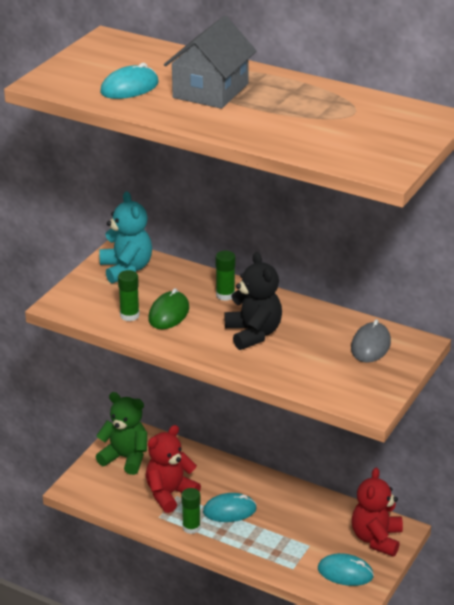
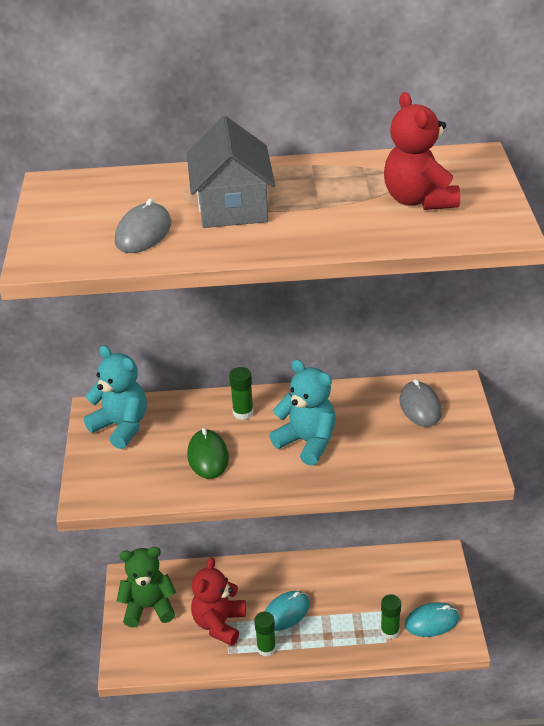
camera: 30 degrees left, 5 degrees up
(129, 88) = (143, 233): turquoise mouse -> grey mouse
(129, 315) = (171, 476): green glue stick -> green glue stick (390, 631)
(253, 334) = (307, 442): black teddy bear -> turquoise teddy bear
(376, 539) = (429, 575): red teddy bear -> red teddy bear (419, 200)

